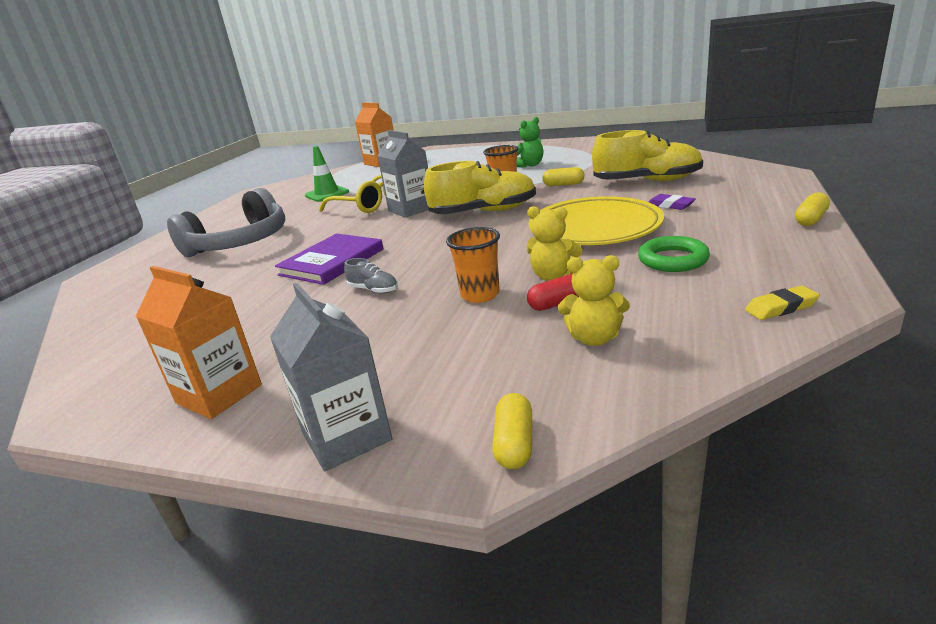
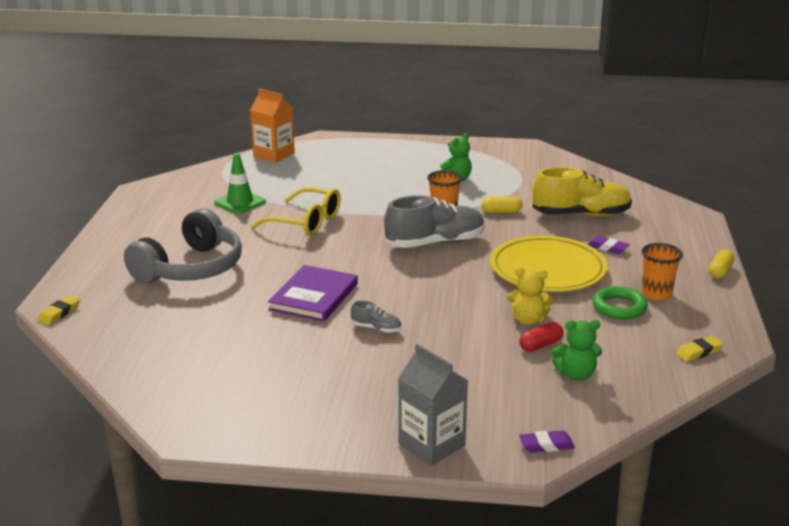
camera: 15 degrees left, 0 degrees up
(90, 284) = (59, 313): none -> yellow eraser
(219, 394) = (308, 418): orange carton -> none
(411, 209) = (355, 234): grey carton -> none
(480, 295) = (474, 336): orange cup -> orange cup (656, 294)
(483, 212) = (435, 243): yellow shoe -> grey shoe
(514, 443) = (546, 445): yellow capsule -> purple eraser
(594, 338) = (576, 374): yellow teddy bear -> green teddy bear

